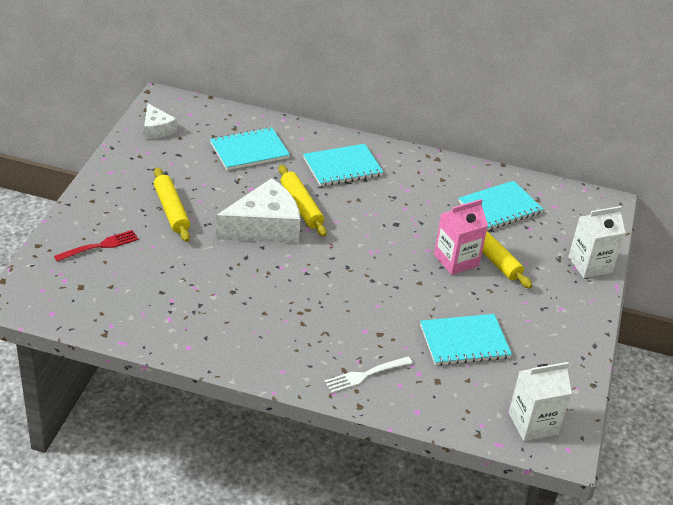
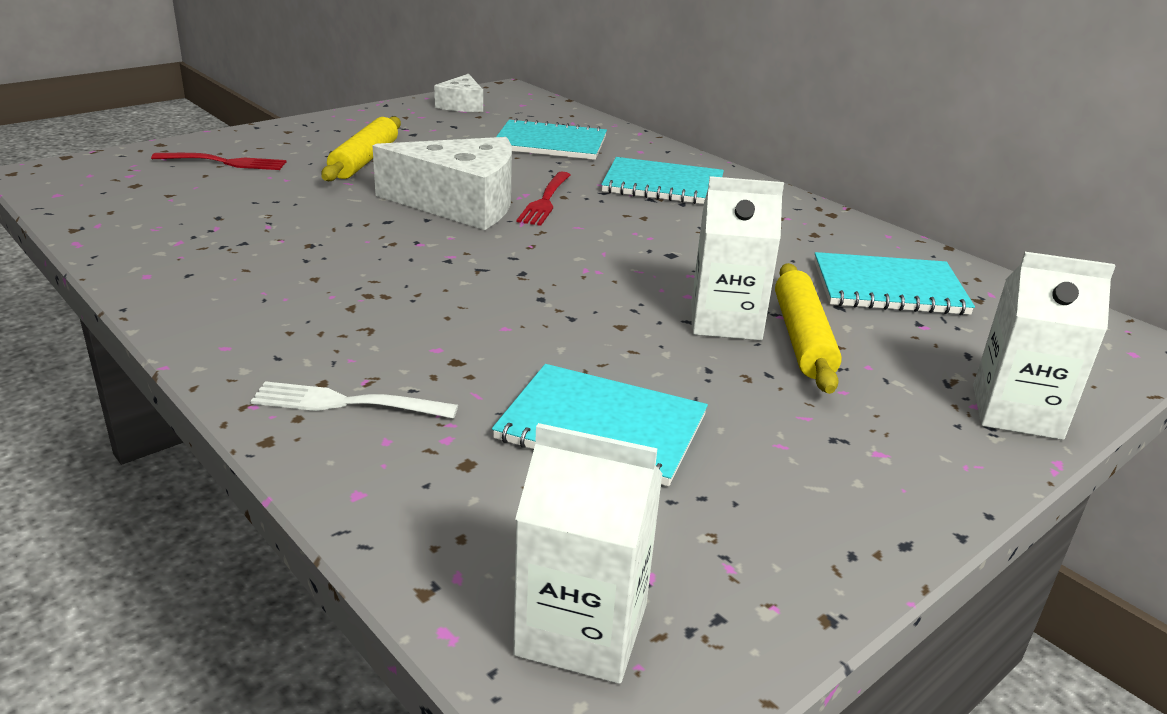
camera: 35 degrees right, 10 degrees down
(301, 206) = (545, 201): yellow rolling pin -> red fork
(456, 260) = (725, 321): pink carton -> white carton

